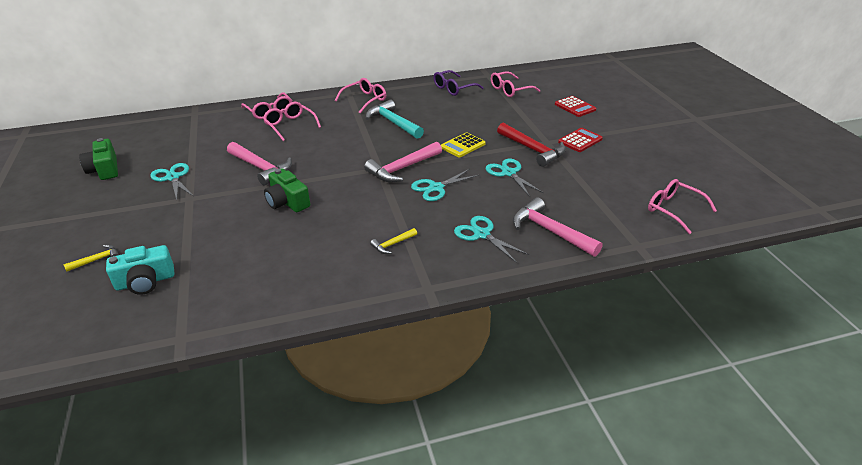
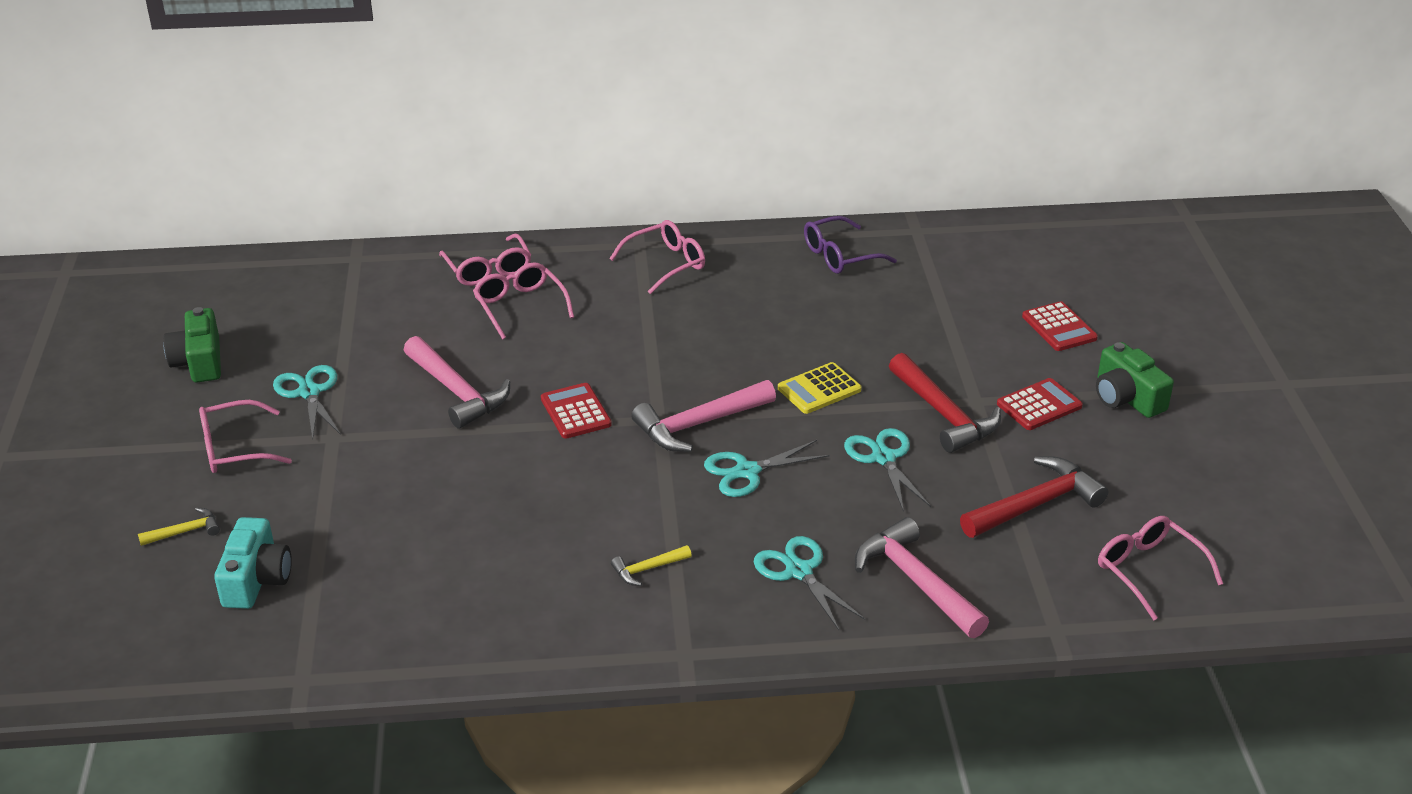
camera: 10 degrees right, 0 degrees up
(145, 281) = (256, 579): turquoise camera -> turquoise camera turned 75 degrees counterclockwise
(287, 202) = (491, 465): green camera -> green camera (1126, 397)
(331, 170) = (575, 412): none -> red calculator
(393, 122) = (706, 322): turquoise hammer -> none
(510, 90) = (947, 272): pink glasses -> pink glasses (234, 449)
(599, 185) = (1036, 504): none -> red hammer

